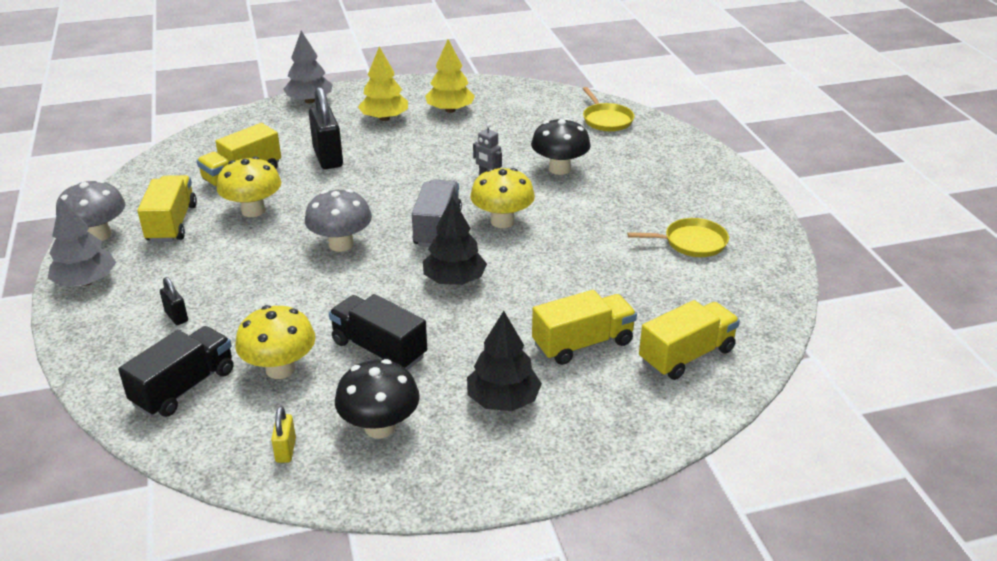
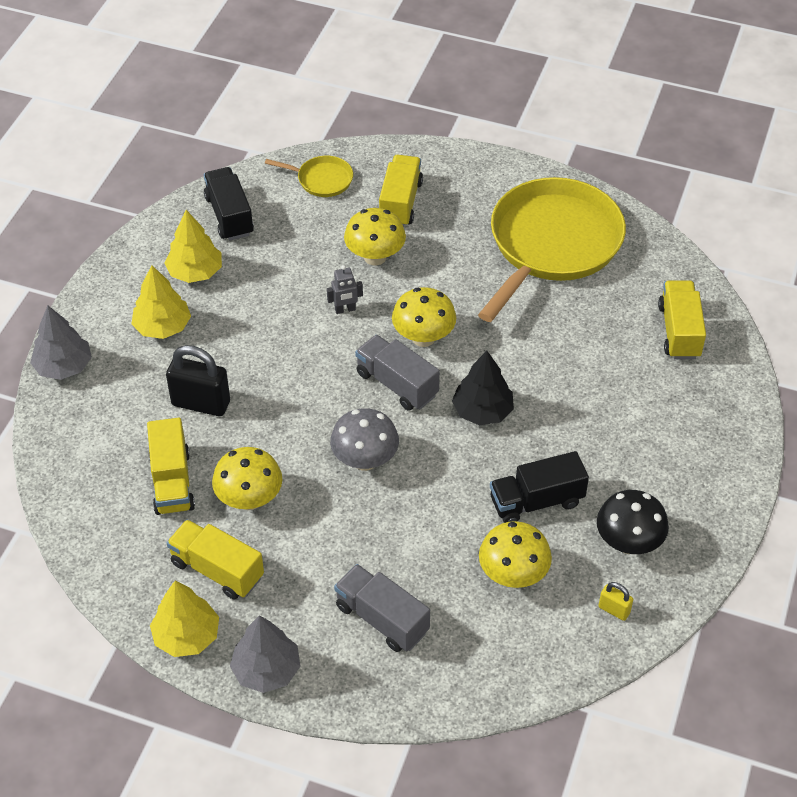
camera: 55 degrees left, 15 degrees up
(98, 235) = (186, 636): grey mushroom -> yellow tree
(176, 316) = (382, 619): black padlock -> grey truck
(184, 387) = (489, 647): black truck -> black truck (229, 216)
(503, 400) = (651, 458): black tree -> none
(559, 169) = (375, 257): black mushroom -> yellow mushroom
(583, 344) = (623, 379): yellow truck -> yellow truck (400, 203)
(692, 242) = (552, 244): yellow pan -> yellow pan, size x2.34

